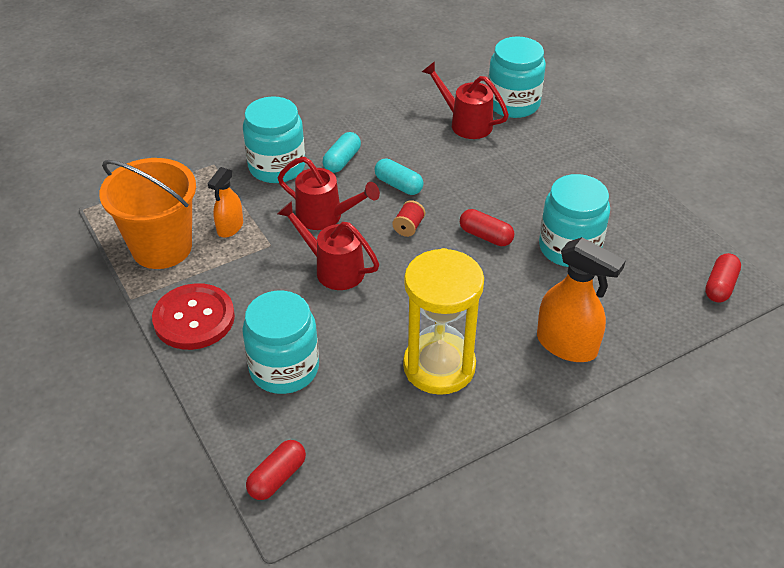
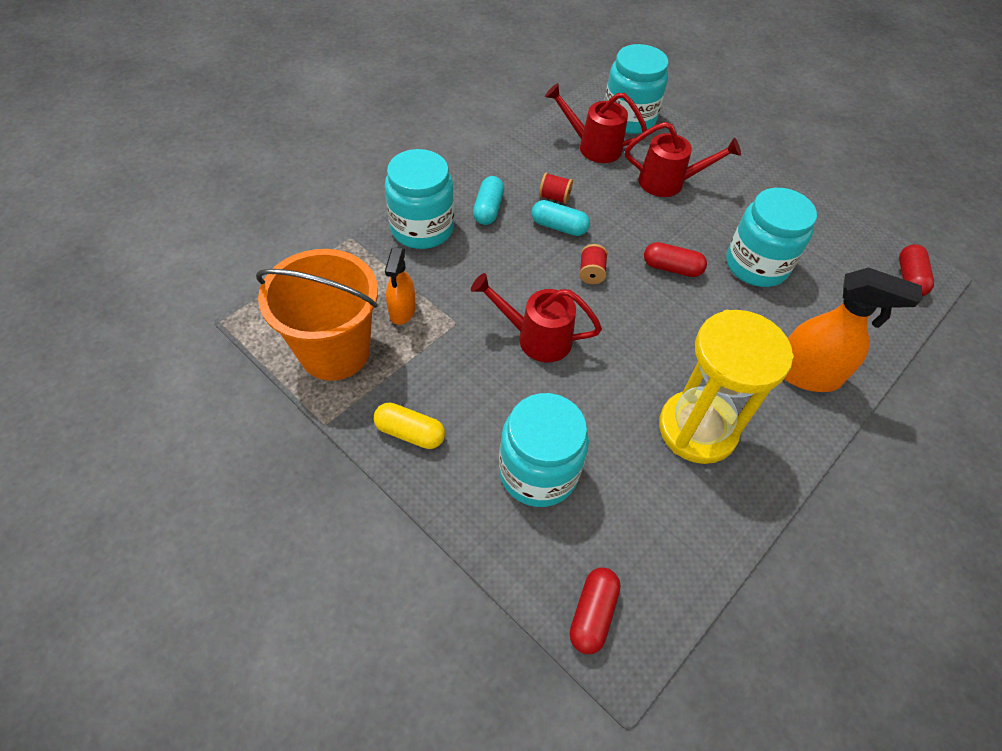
camera: 20 degrees left, 10 degrees up
(194, 318) = (410, 433): red button -> yellow capsule
(325, 216) = (500, 277): red watering can -> red watering can (668, 182)
(407, 160) = (554, 197): none -> red spool

